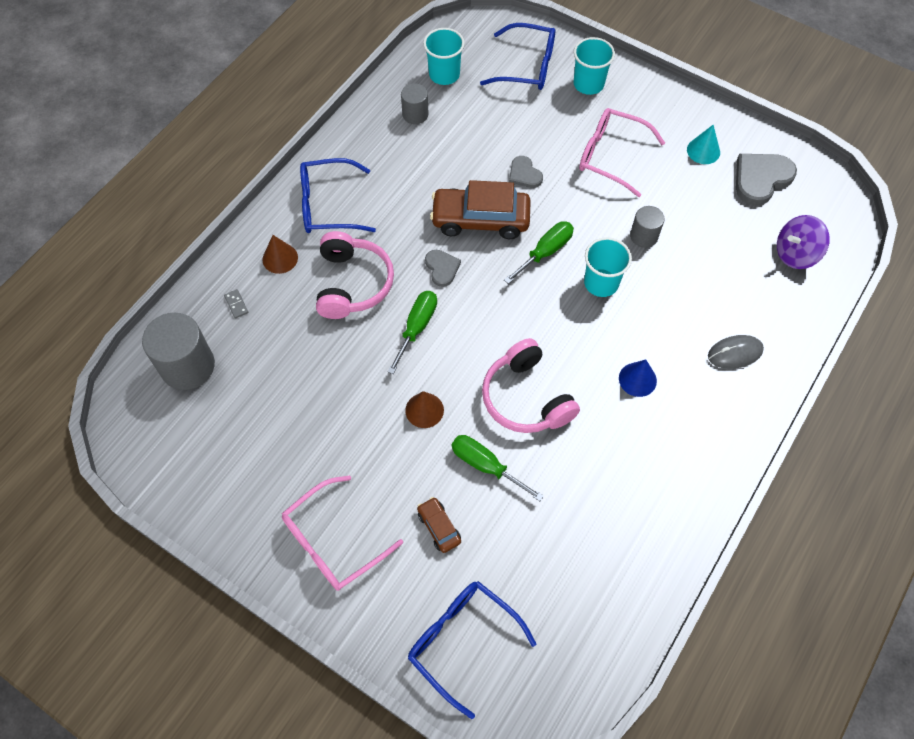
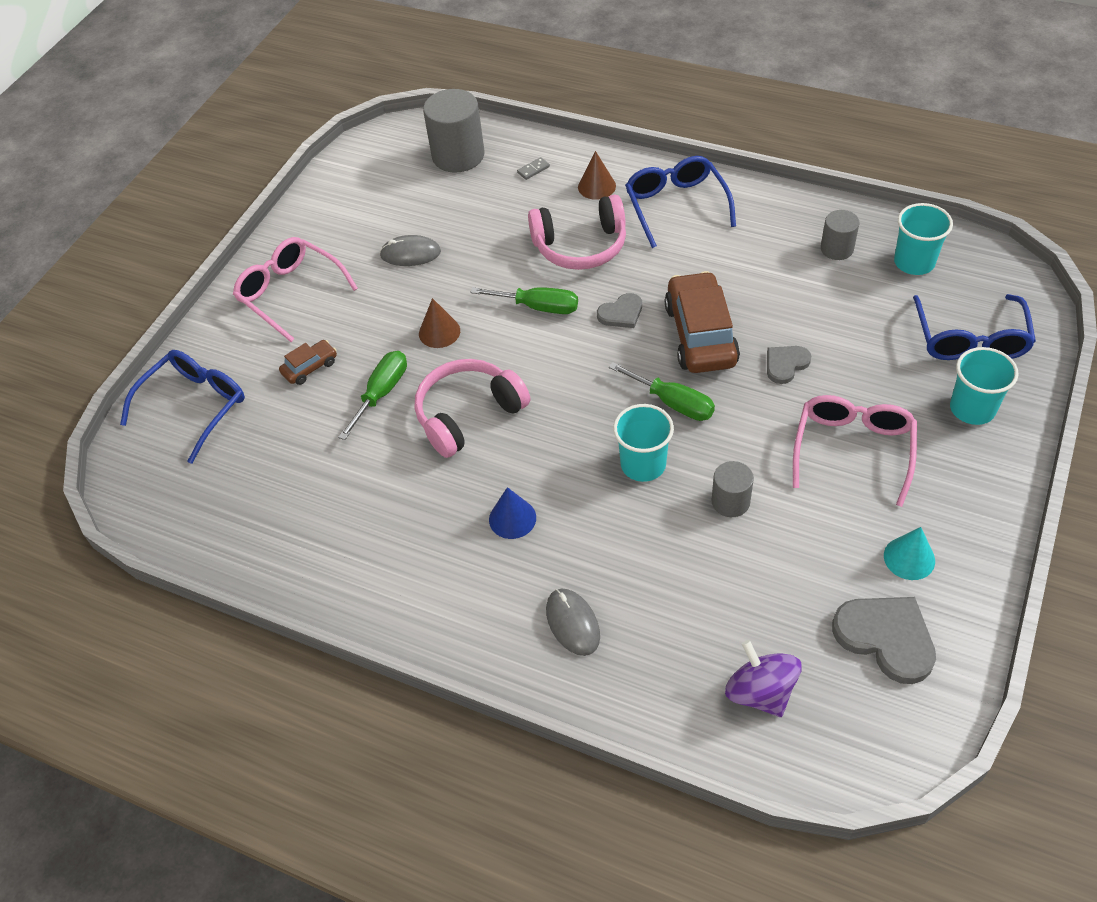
camera: 85 degrees right, 10 degrees down
(314, 424) = (410, 254): none -> grey mouse

